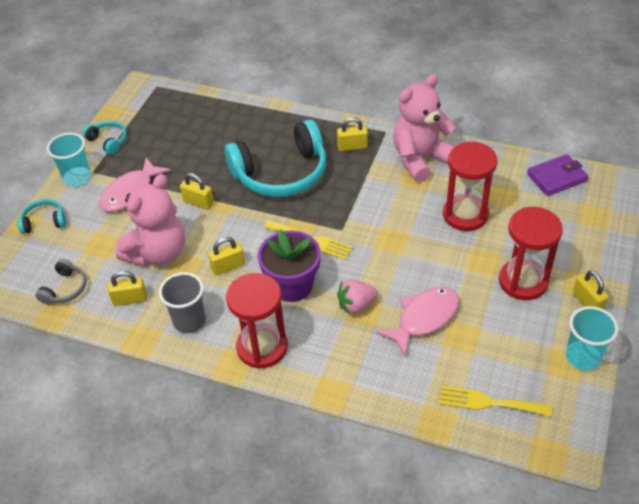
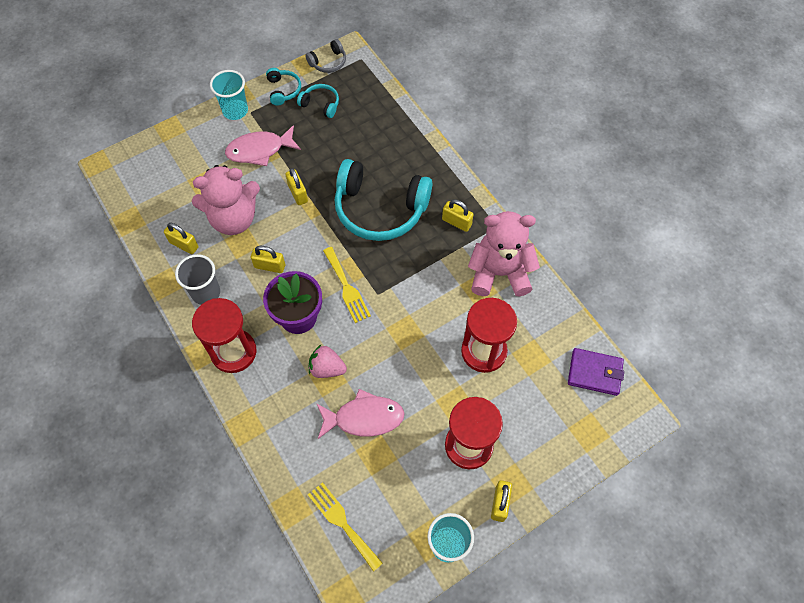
camera: 35 degrees right, 15 degrees up
(44, 221) = (183, 135): turquoise headphones -> turquoise headphones (321, 104)
(65, 289) = (151, 204): grey headphones -> grey headphones (328, 62)

